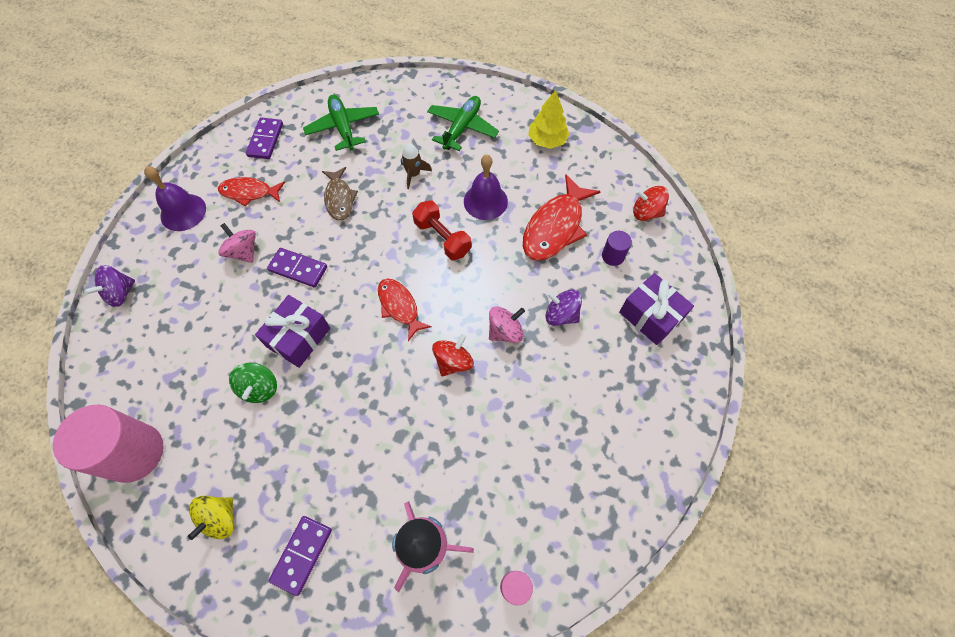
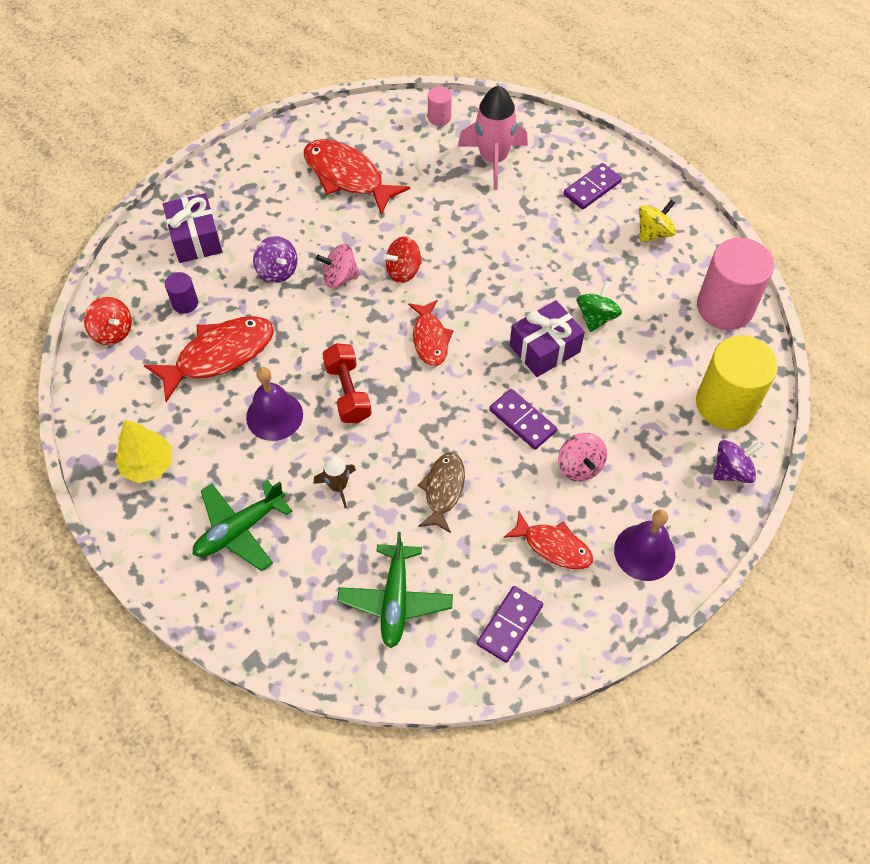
camera: 155 degrees left, 5 degrees down
(128, 349) = (725, 404): none -> yellow cylinder
(565, 448) = (347, 176): none -> red fish

